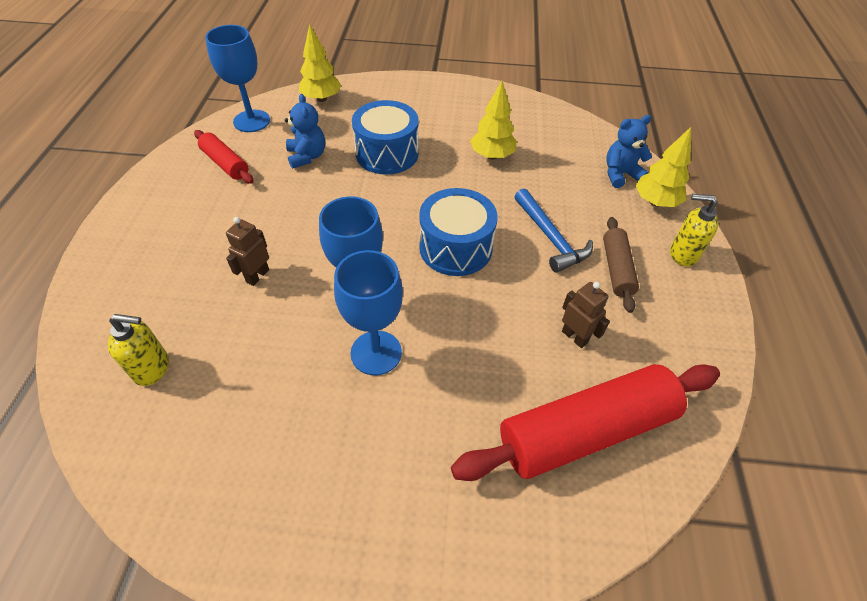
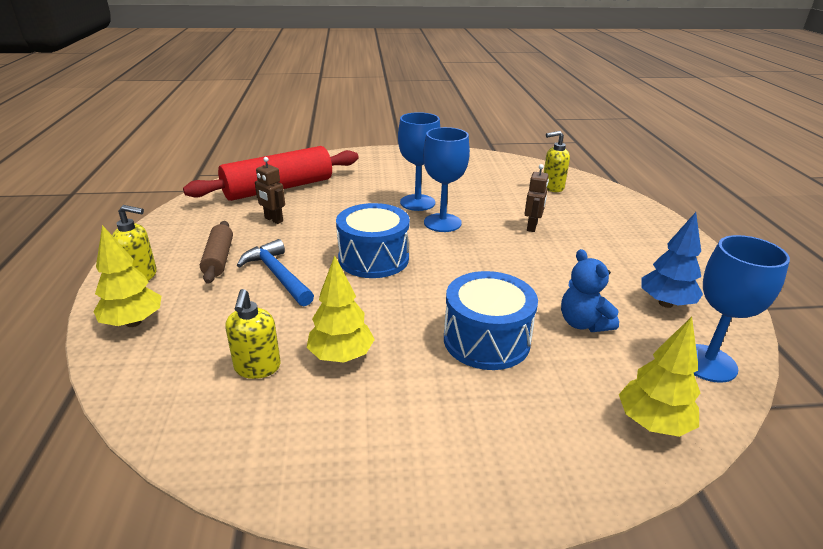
camera: 170 degrees right, 20 degrees down
(225, 164) = (665, 303): red rolling pin -> blue tree
(548, 155) = (257, 368): none -> yellow soap dispenser
(620, 174) = (159, 352): blue teddy bear -> none

